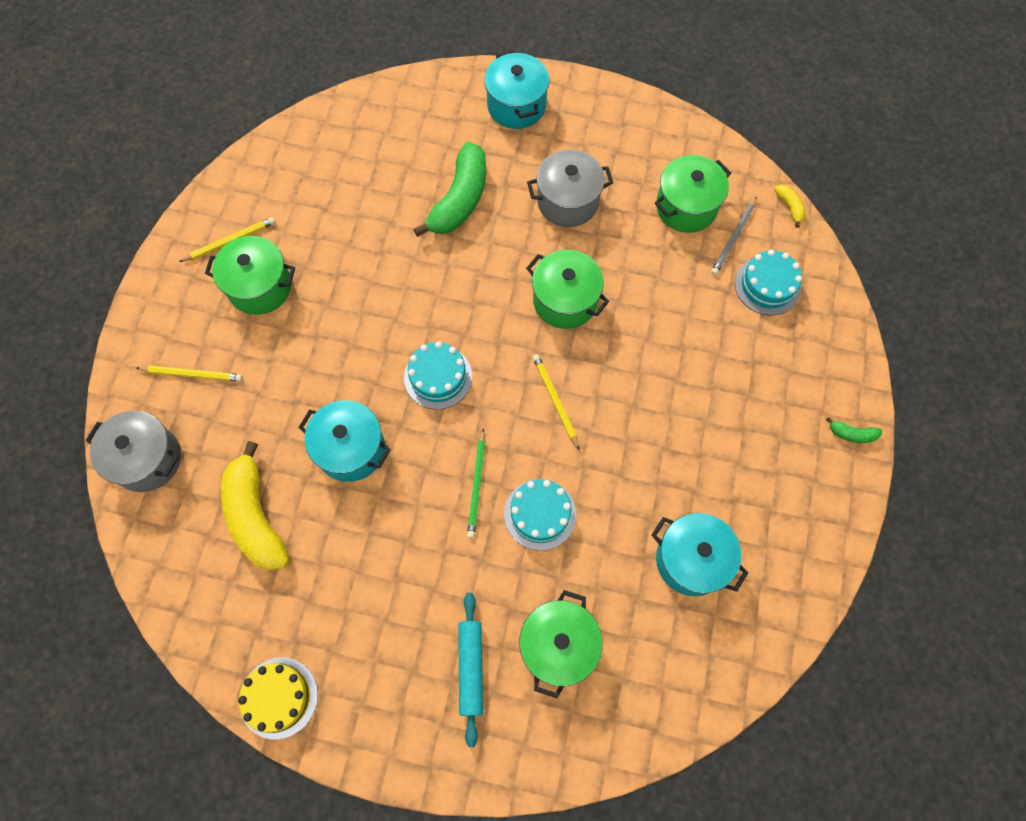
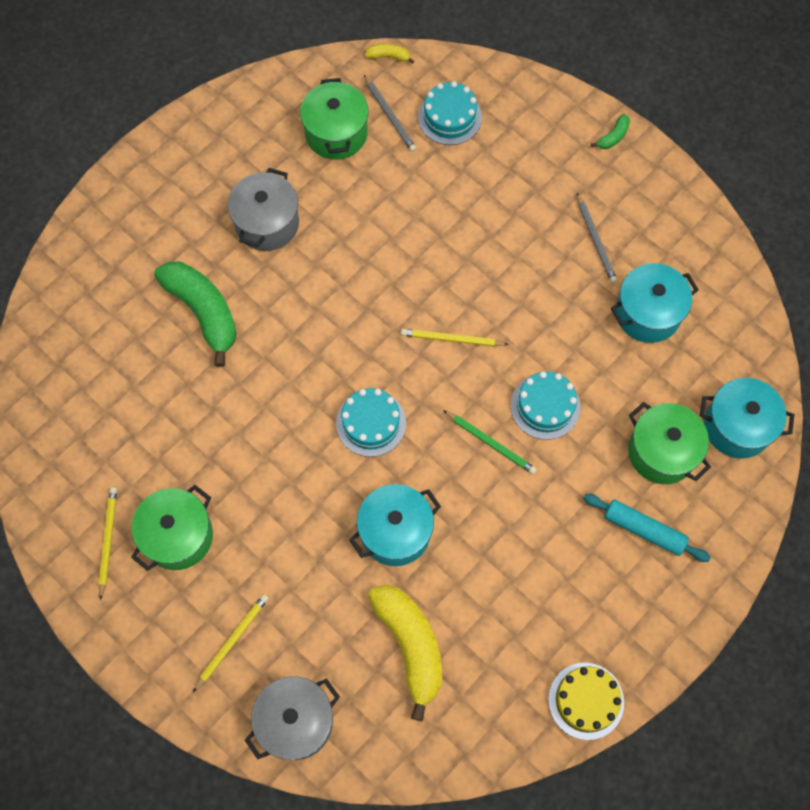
camera: 60 degrees left, 0 degrees up
(256, 516) = (410, 646): yellow banana -> yellow banana turned 120 degrees counterclockwise
(516, 106) = (136, 210): turquoise pot -> turquoise pot (737, 426)
(565, 301) = (363, 280): green pot -> none
(734, 473) = (595, 240): none -> grey pencil

